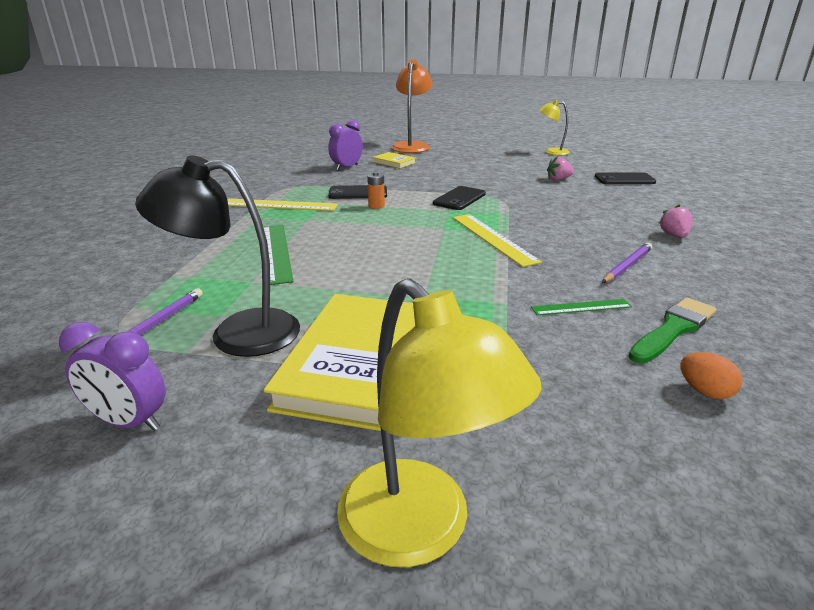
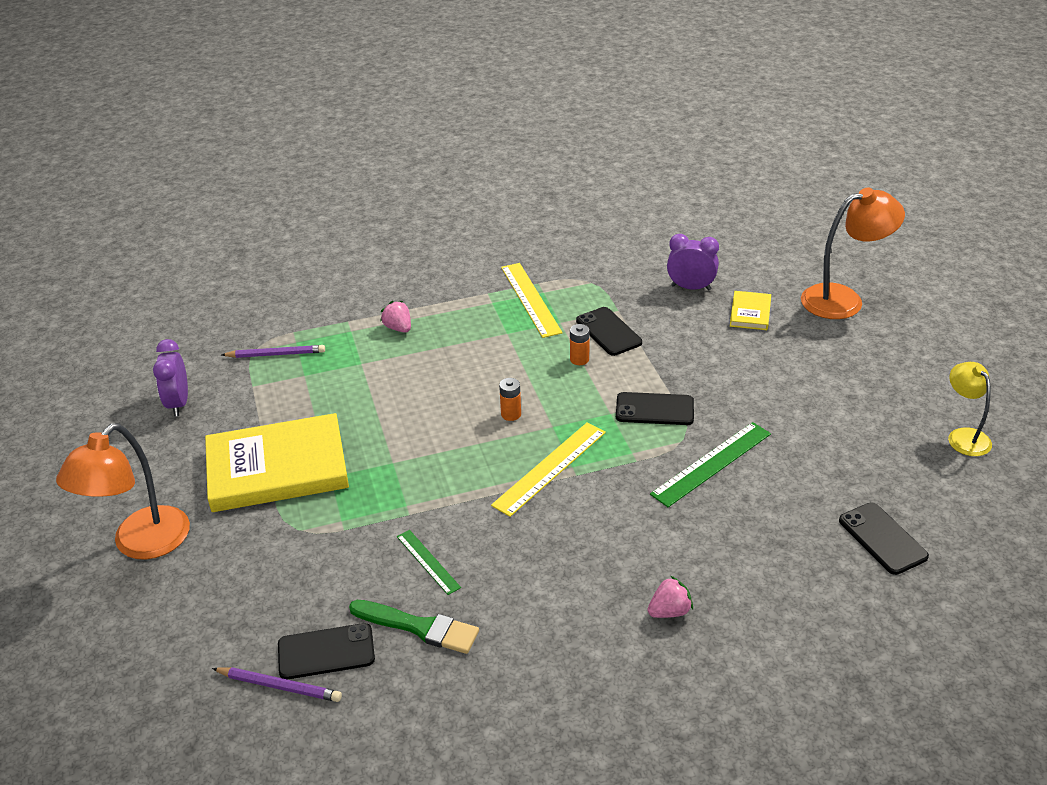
camera: 65 degrees right, 10 degrees up
(237, 333) = (285, 394): black lamp -> none
(276, 252) = (422, 349): green ruler -> green ruler (712, 464)
(412, 238) = (511, 414): none -> orange battery
(420, 531) = (141, 544): yellow lamp -> orange lamp
(558, 179) = (817, 472): pink strawberry -> pink strawberry (398, 328)
(627, 266) = (545, 580): purple pencil -> purple pencil (279, 686)
(704, 391) = (326, 652): orange egg -> black phone

